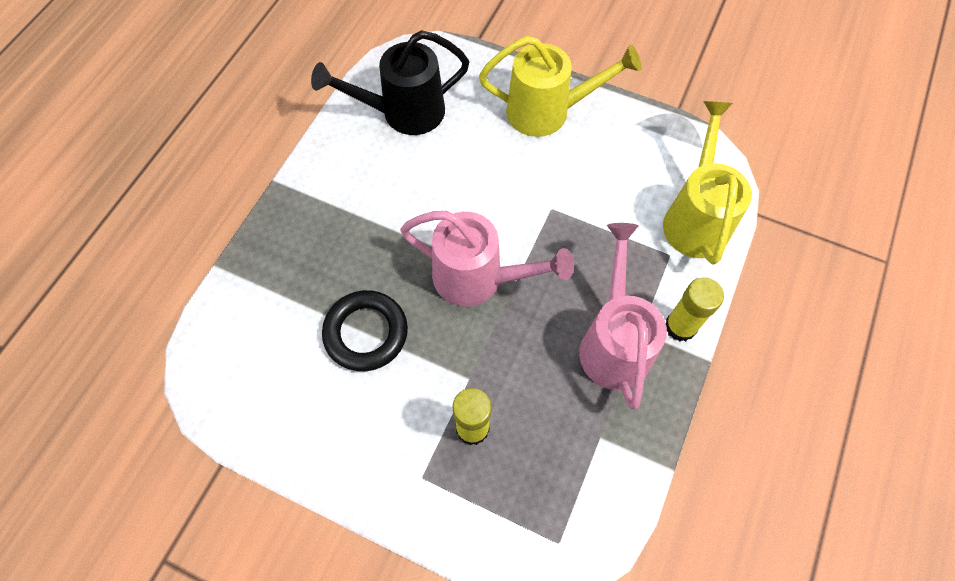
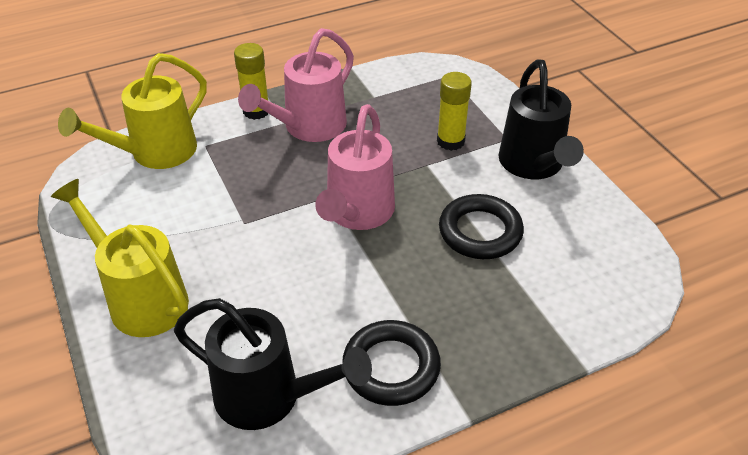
camera: 140 degrees left, 20 degrees down
(346, 177) = (391, 367): none -> black ring
(371, 455) = (533, 165): none -> black watering can
(478, 278) = (357, 213): pink watering can -> pink watering can turned 135 degrees counterclockwise

